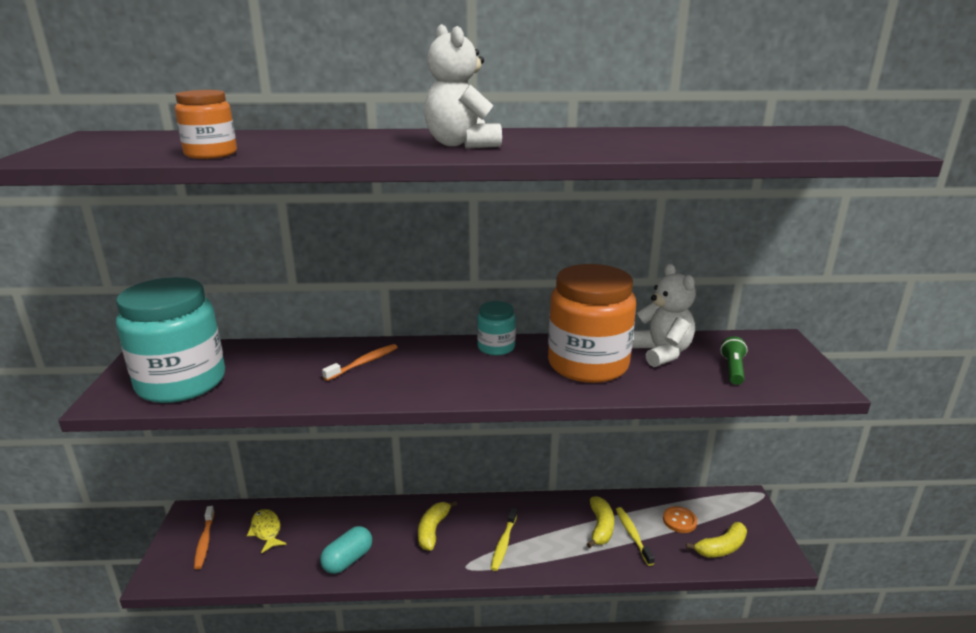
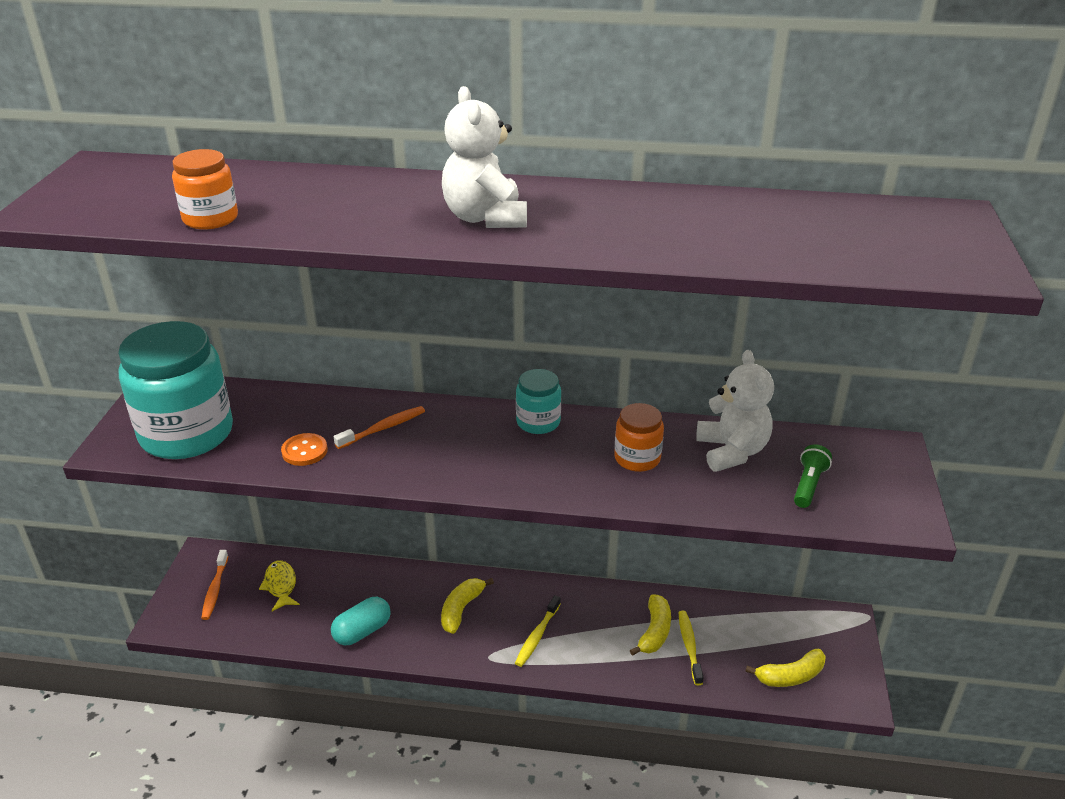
camera: 10 degrees right, 10 degrees up
(588, 364) = (637, 458): orange jar -> orange jar, size x0.49
(679, 521) = (751, 636): orange button -> orange button (304, 451)

